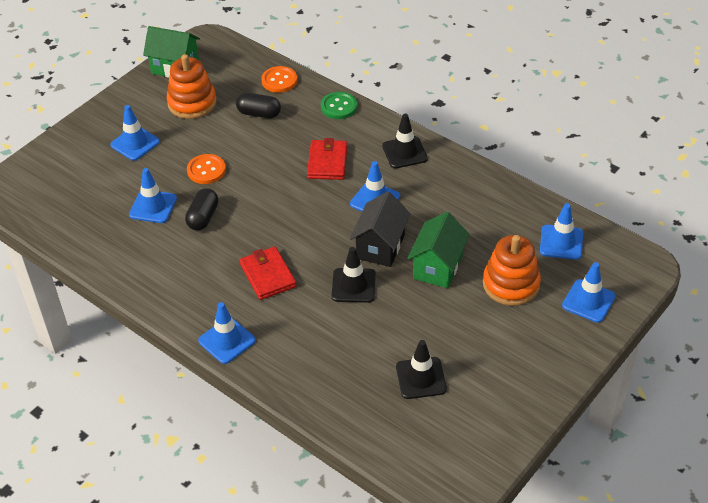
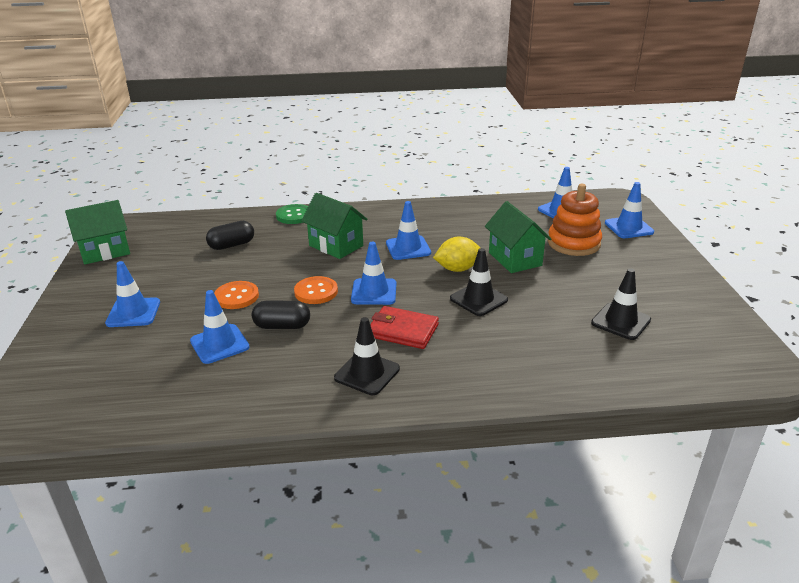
camera: 45 degrees left, 15 degrees down
(192, 103) = (156, 264): orange stacking toy -> none
(203, 217) = (282, 326): black capsule -> black capsule turned 60 degrees counterclockwise
(227, 341) = (443, 393): blue traffic cone -> blue traffic cone (374, 292)
(279, 80) = (220, 222): orange button -> orange button (316, 292)
(327, 162) = (336, 246): red wallet -> green house
(380, 247) = (457, 269): black house -> yellow lemon
(404, 152) = (384, 216): black traffic cone -> black traffic cone (367, 373)

